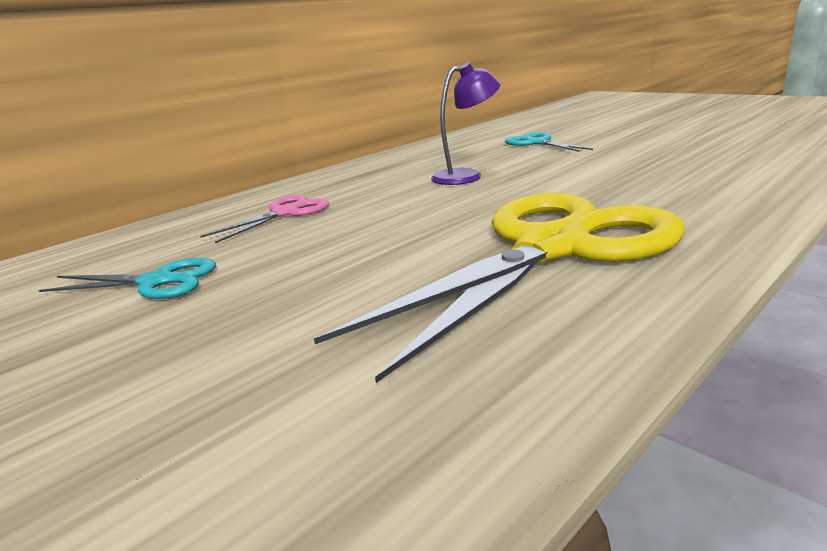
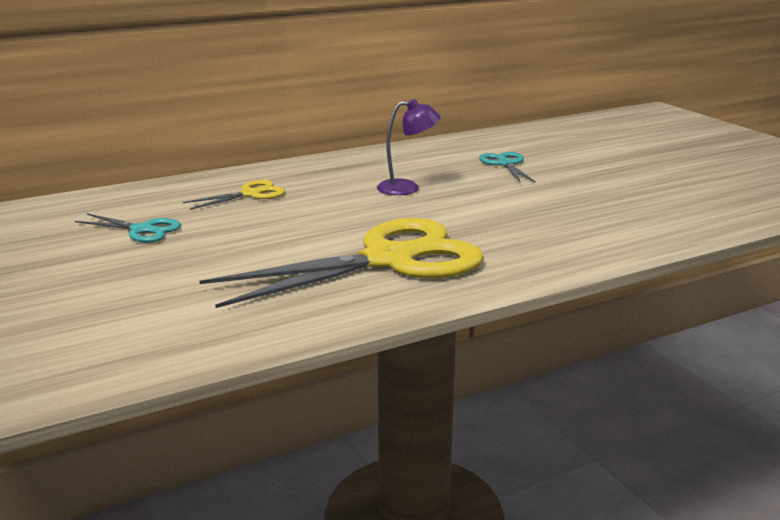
camera: 15 degrees right, 0 degrees up
(285, 213) = (251, 194): pink scissors -> yellow scissors

